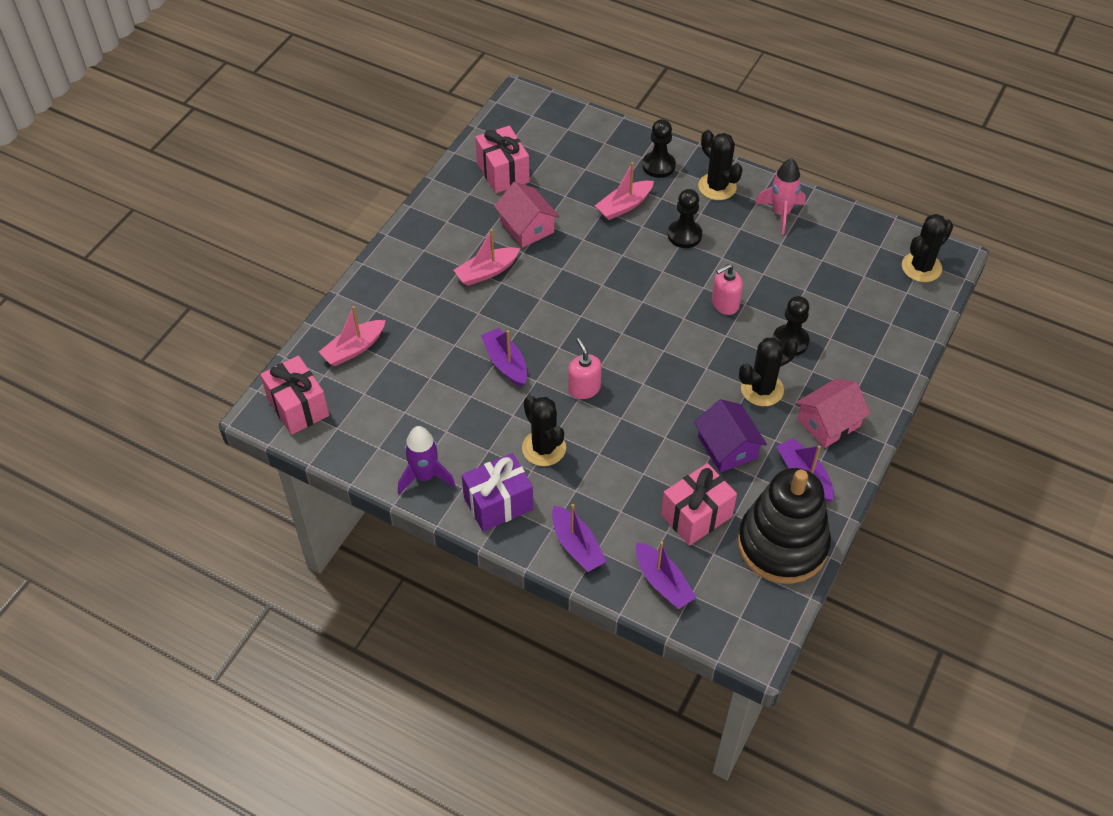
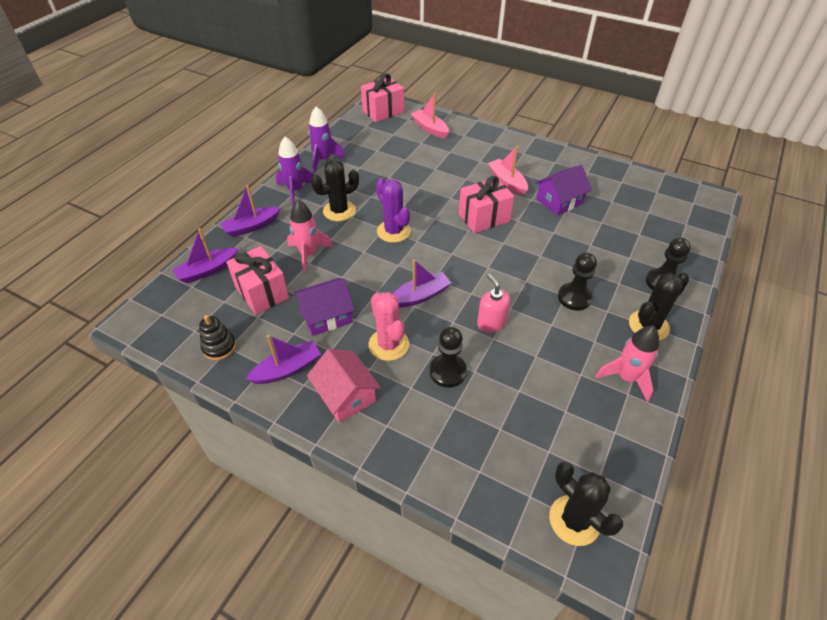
camera: 90 degrees right, 5 degrees down
(498, 504) = (295, 190): purple gift -> purple rocket
(503, 172) = (617, 188): pink gift -> pink gift (484, 218)
(505, 363) = (418, 192): purple boat -> purple boat (420, 296)
(527, 227) = (559, 201): pink house -> purple house
(584, 388) = (393, 231): pink soap dispenser -> purple cactus
(624, 206) = (600, 257): pink boat -> none
(629, 474) = (308, 254): none -> pink rocket
(762, 389) = (388, 344): black cactus -> pink cactus
(782, 544) = (219, 347): black stacking toy -> black stacking toy, size x0.42

